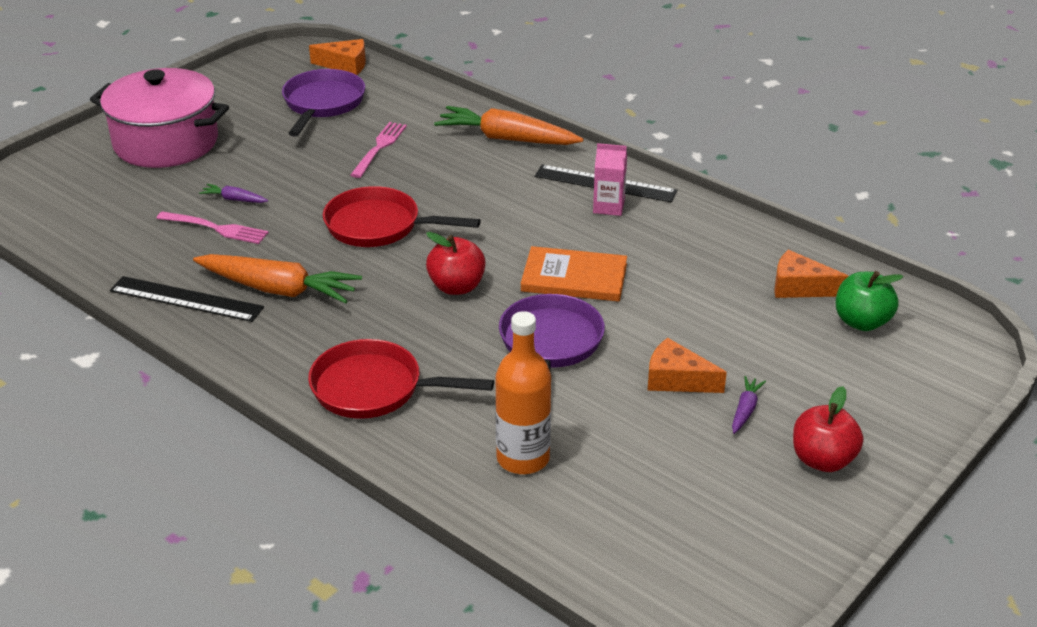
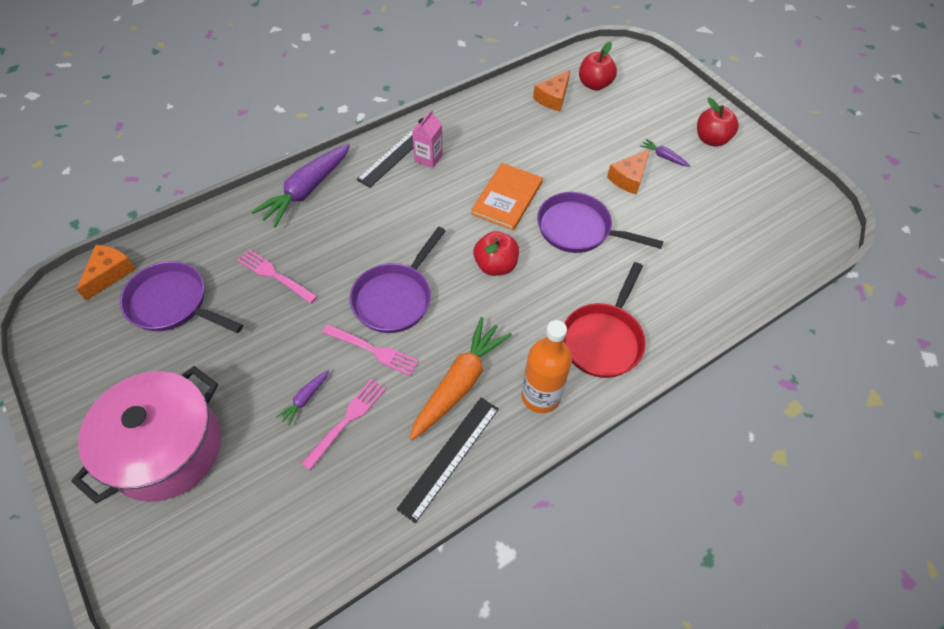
camera: 75 degrees left, 20 degrees up
(304, 226) = (373, 350): none -> pink fork
(379, 226) = (395, 298): red pan -> purple pan
(506, 138) = (306, 191): orange carrot -> purple carrot
(523, 458) = (691, 271): orange bottle -> orange bottle (540, 396)
(862, 322) = (594, 84): green apple -> red apple

